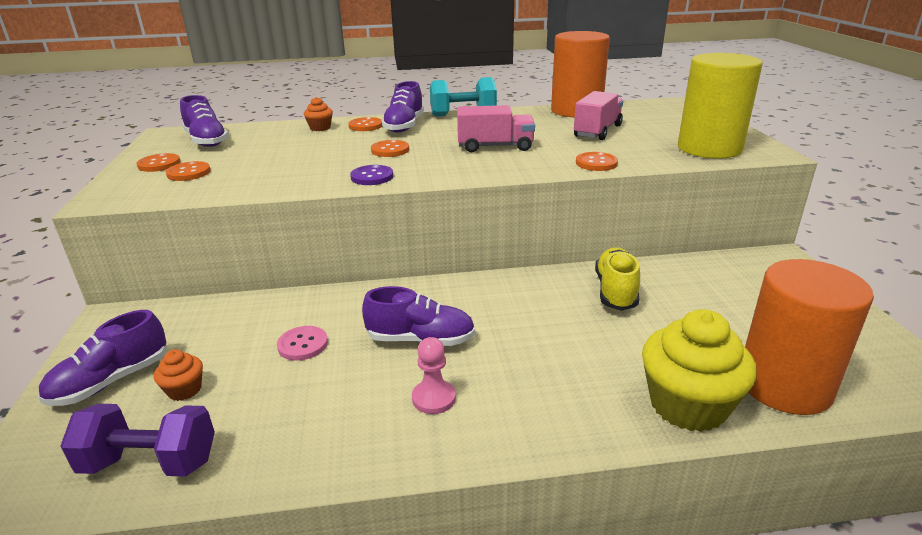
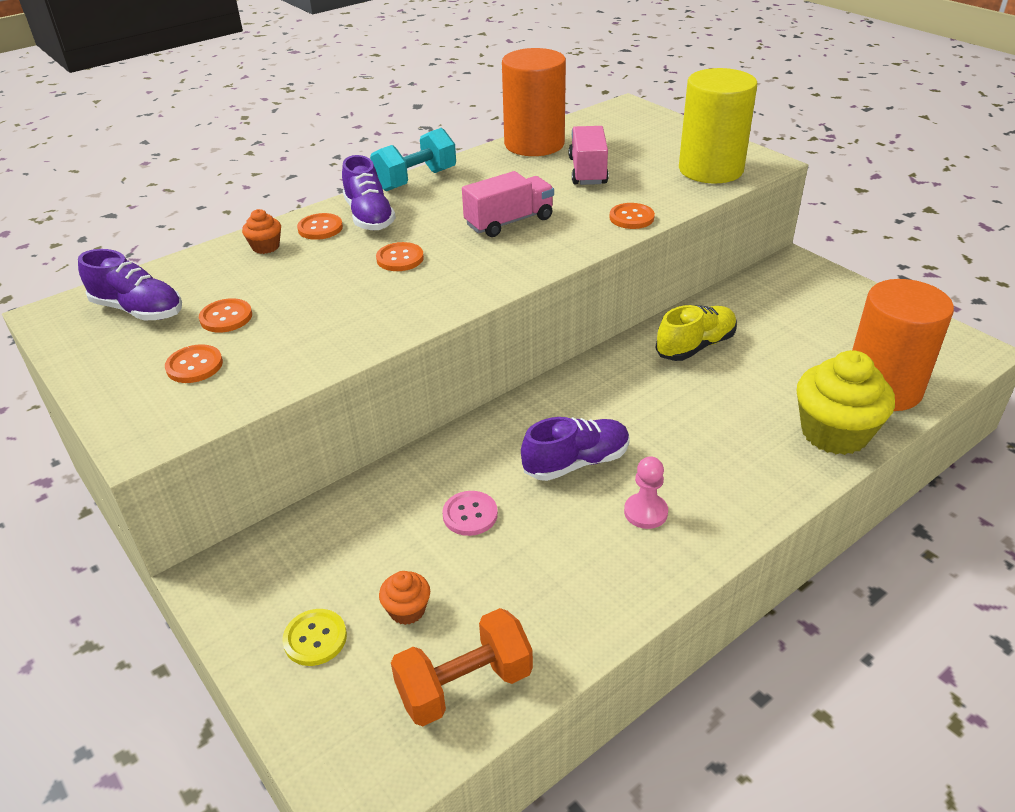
camera: 30 degrees left, 10 degrees up
(111, 381) = (315, 638): purple shoe -> yellow button
(150, 462) = (464, 685): purple dumbbell -> orange dumbbell
(159, 164) = (130, 365): orange button -> orange button (226, 317)
(372, 177) = (429, 303): purple button -> none
(615, 291) = (695, 346): yellow shoe -> yellow shoe turned 75 degrees clockwise

